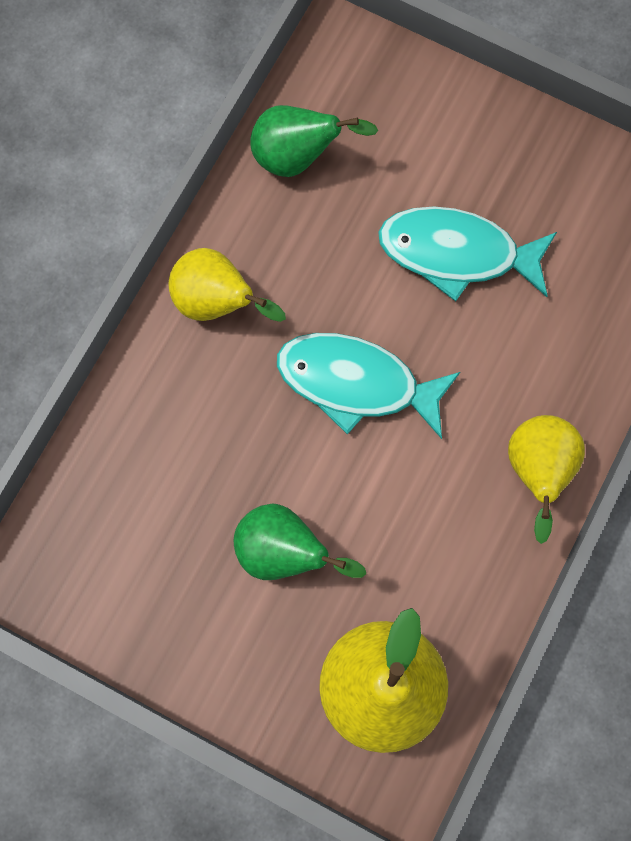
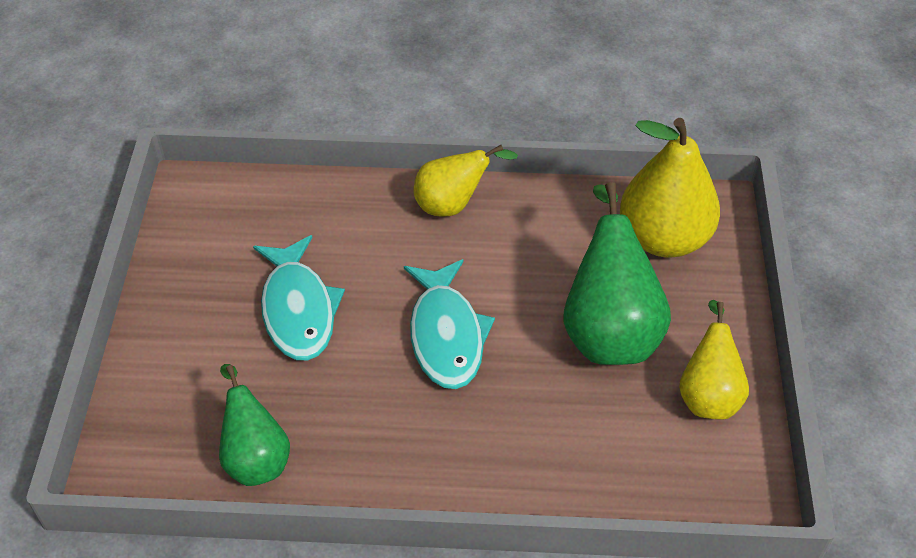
camera: 115 degrees left, 25 degrees down
(217, 302) = (428, 462): yellow pear -> yellow pear (708, 394)
(284, 552) = (609, 330): green pear -> green pear, size x1.60

